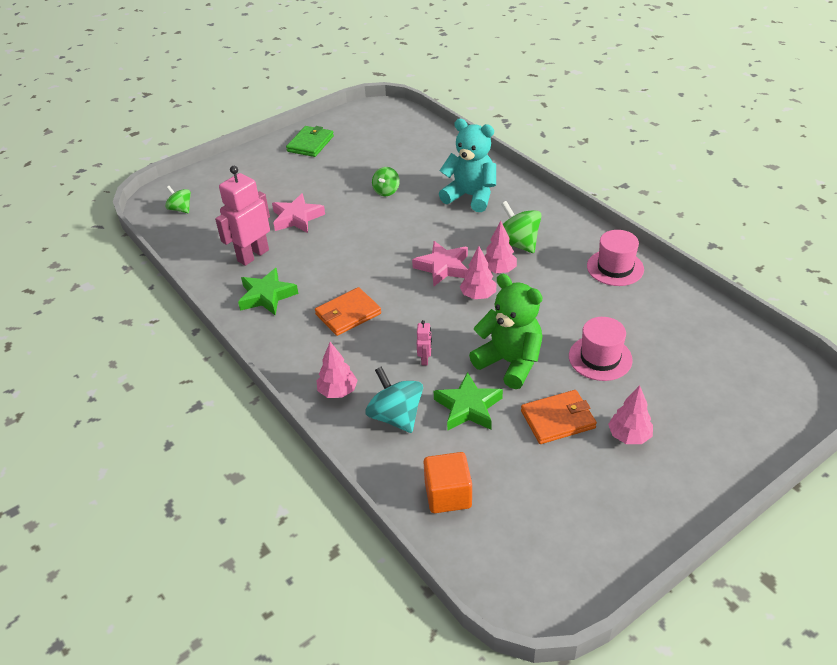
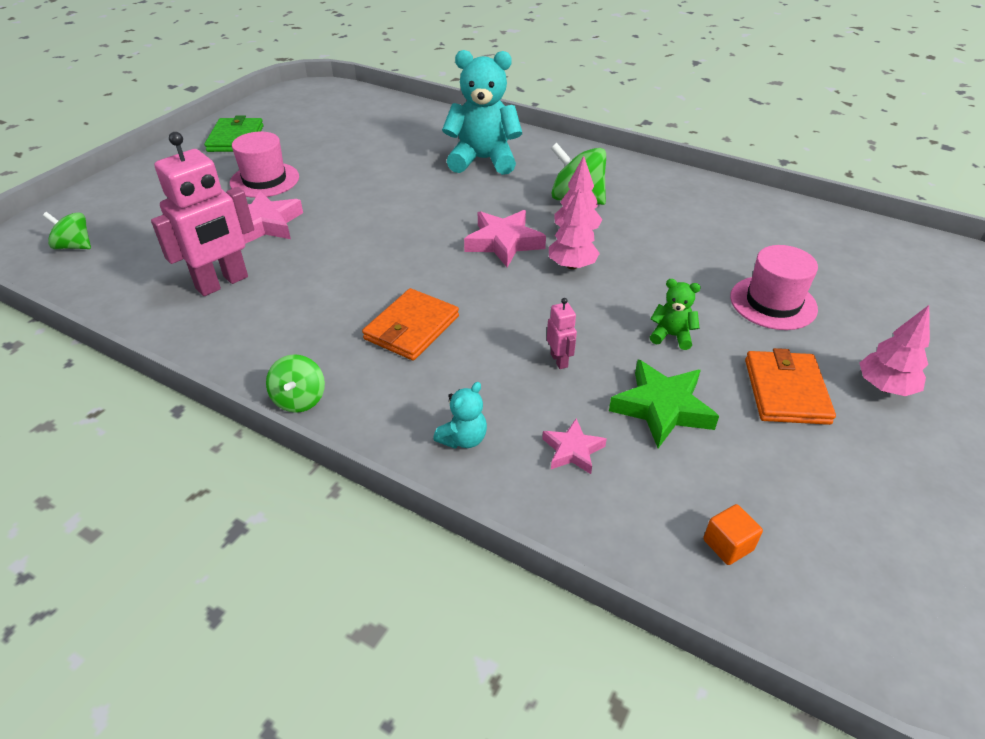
camera: 25 degrees left, 0 degrees up
(253, 255) = (222, 283): pink robot -> pink robot turned 150 degrees counterclockwise
(267, 296) = (274, 332): green star -> none
(338, 391) = (463, 439): pink tree -> turquoise teddy bear
(386, 191) = (372, 172): green spinning top -> green spinning top (299, 399)
(396, 416) = (572, 450): turquoise spinning top -> pink star
(448, 495) = (728, 545): orange cube -> orange cube, size x0.55
(510, 362) = (671, 336): green teddy bear -> green teddy bear, size x0.45
(558, 419) = (786, 391): orange wallet -> orange wallet turned 45 degrees counterclockwise
(615, 268) = (707, 202): pink hat -> pink hat (264, 180)

